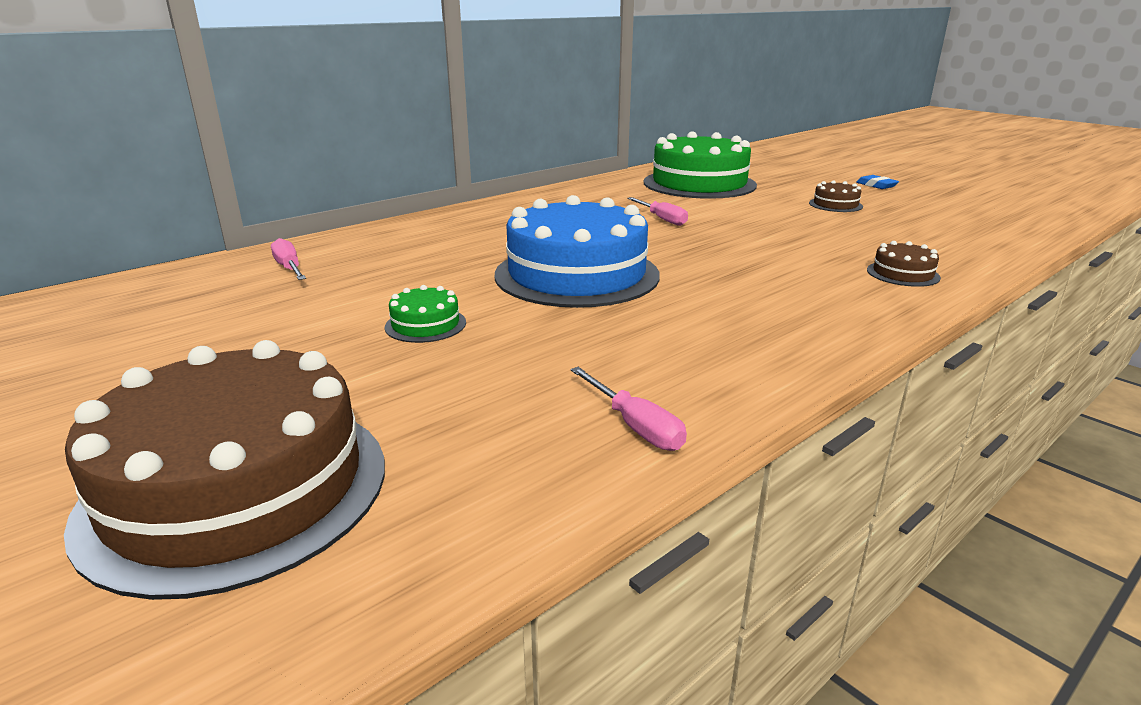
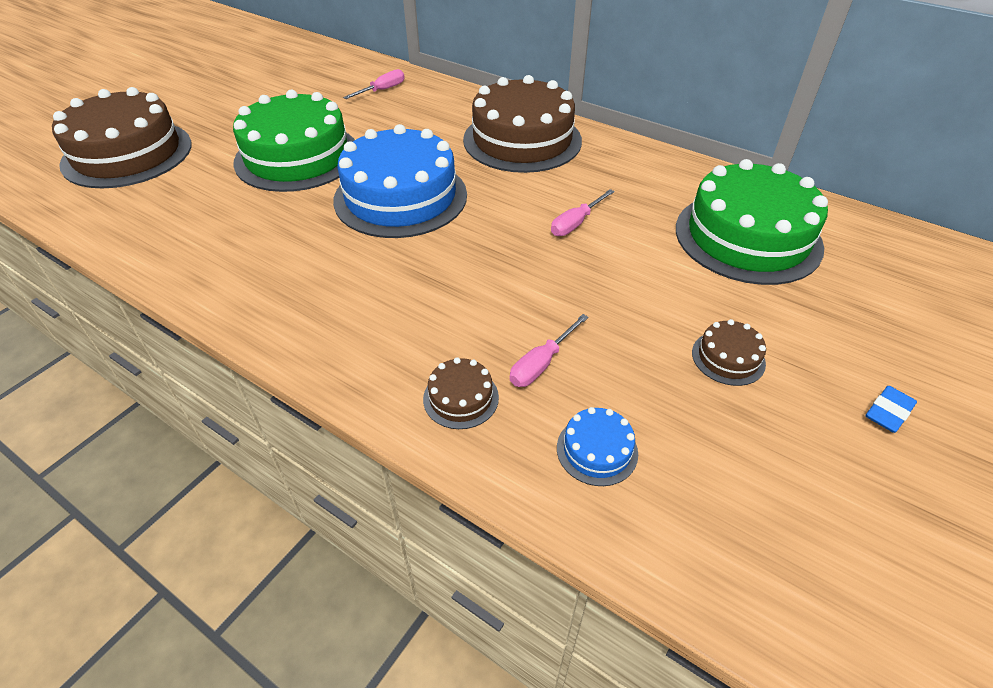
camera: 75 degrees right, 20 degrees up
(425, 324) = (297, 157): green cake -> green cake, size x2.42
(500, 221) = (522, 140): none -> brown cake
(635, 426) = (163, 251): pink screwdriver -> pink screwdriver (542, 363)
(940, 242) = (597, 450): none -> blue cake

